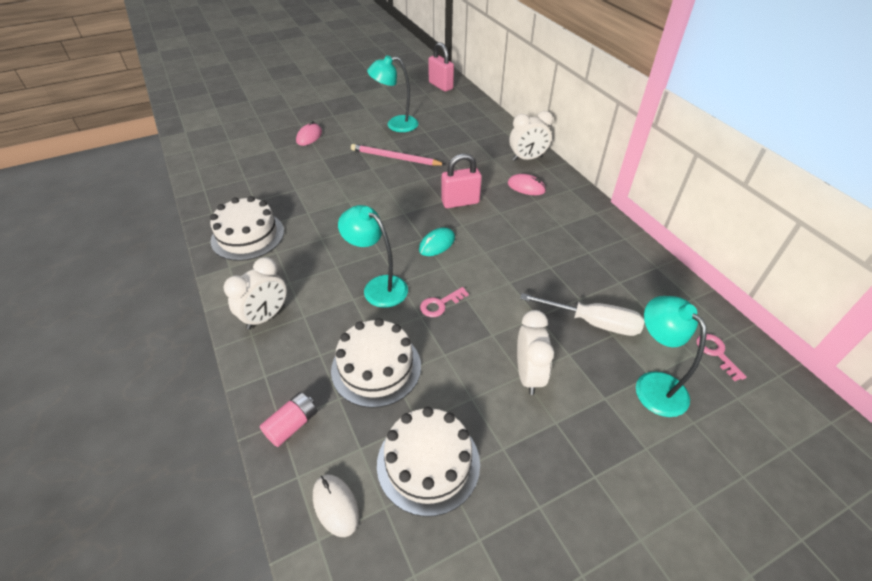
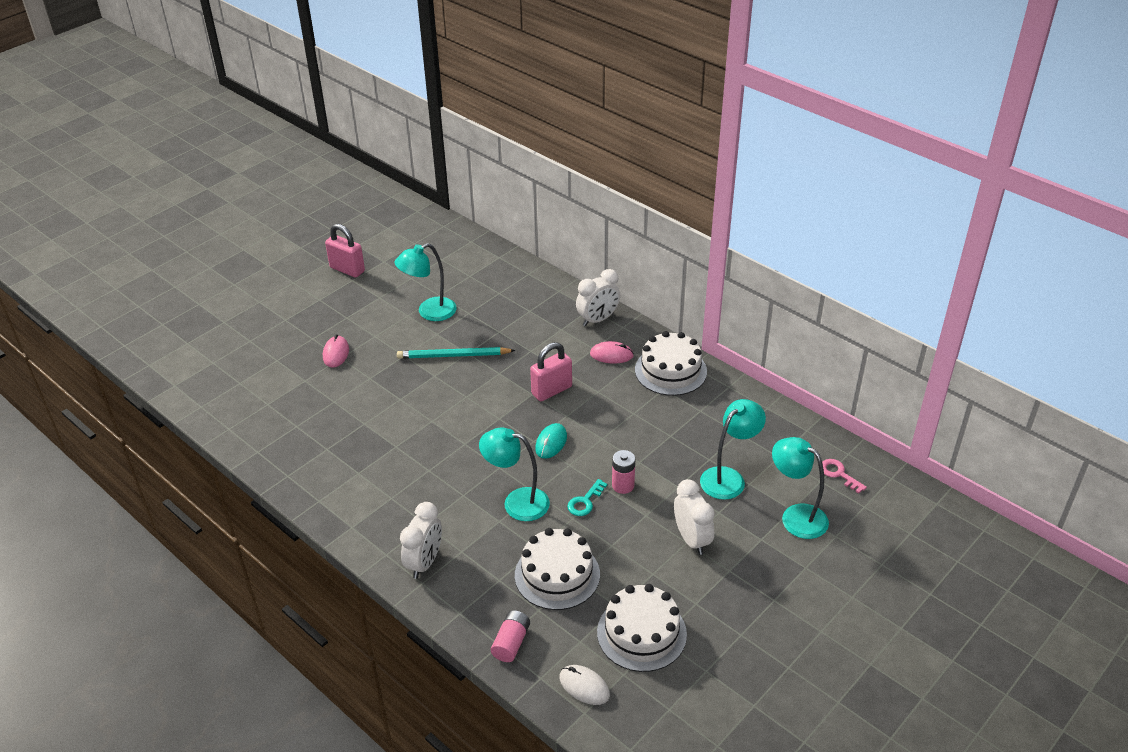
camera: 20 degrees left, 5 degrees down
(248, 236) = (348, 489): white cake -> white cake (670, 371)
(395, 158) = (453, 356): pink pencil -> turquoise pencil
(440, 86) = (453, 244): pink padlock -> pink padlock (347, 269)
(440, 304) = (585, 501): pink key -> turquoise key
(483, 300) = (623, 485): none -> pink battery
(593, 322) = (728, 478): white screwdriver -> turquoise lamp

